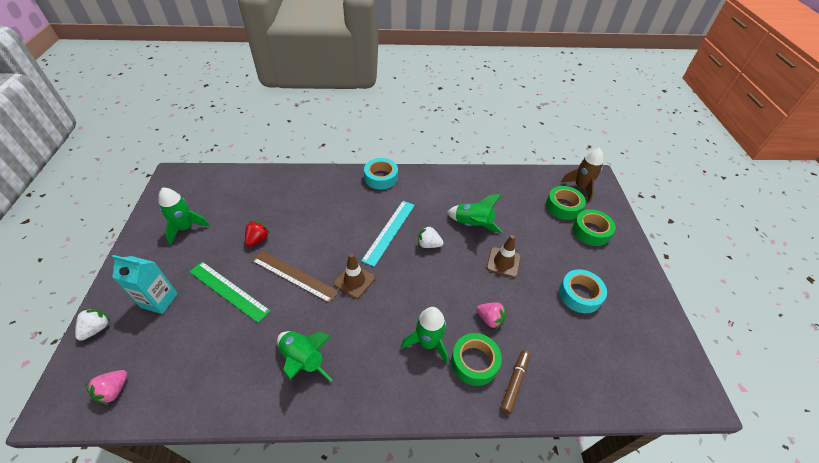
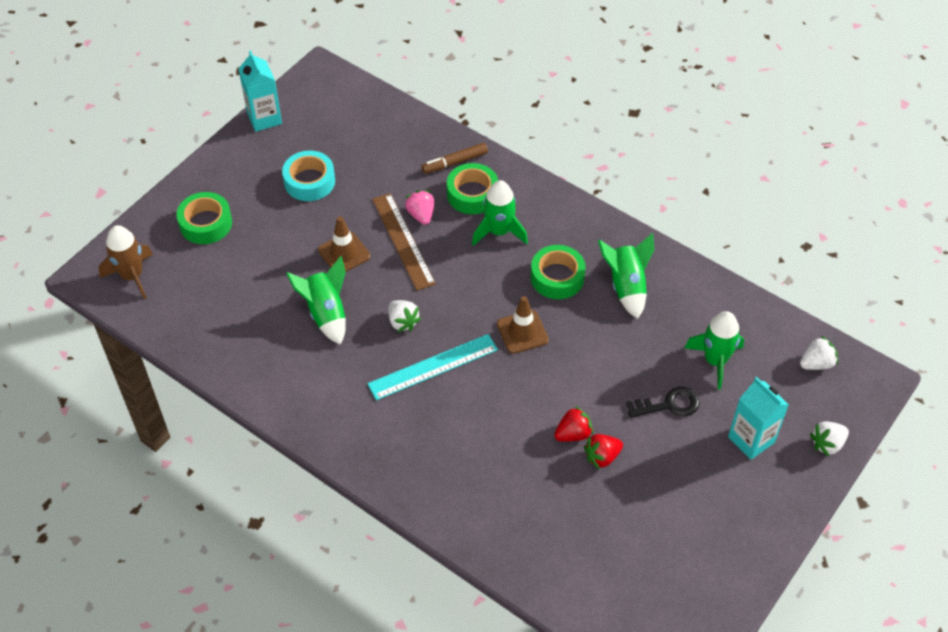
camera: 140 degrees left, 5 degrees up
(114, 390) = (816, 363): pink strawberry -> white strawberry
(186, 228) = (688, 537): green rocket -> green rocket (715, 360)
(228, 291) = (668, 405): green ruler -> black key
(282, 242) = (573, 434): none -> red strawberry
(294, 276) = (585, 378): brown ruler -> brown ruler (403, 241)
(381, 177) = (369, 458): turquoise tape -> none
(563, 206) = (192, 267): green tape -> green tape (557, 277)
(667, 321) = (264, 118): none -> turquoise carton

